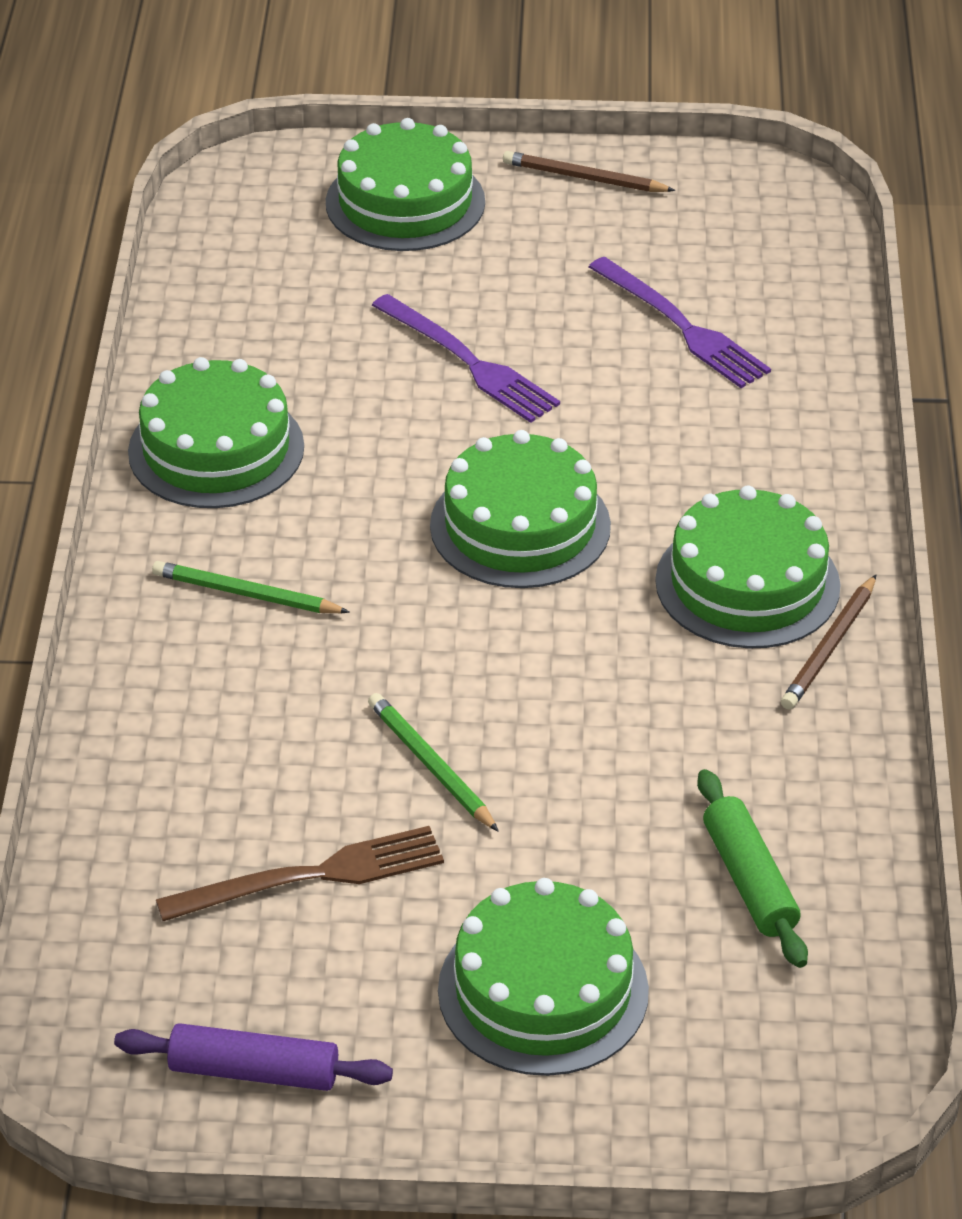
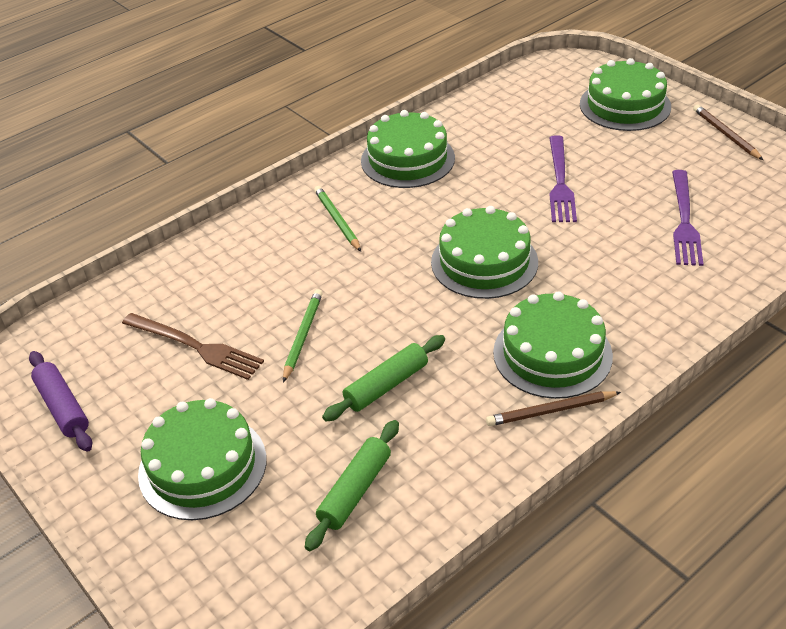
camera: 50 degrees right, 0 degrees up
(618, 748) = (386, 385): none -> green rolling pin

